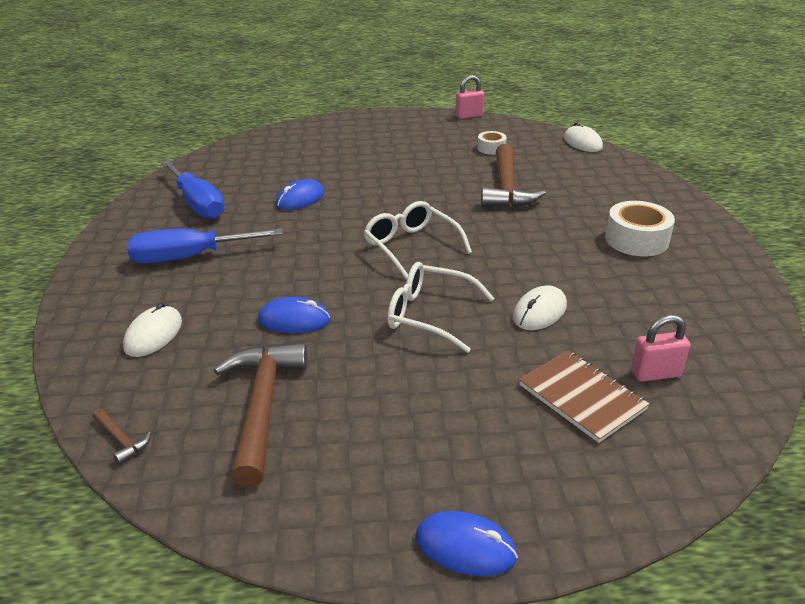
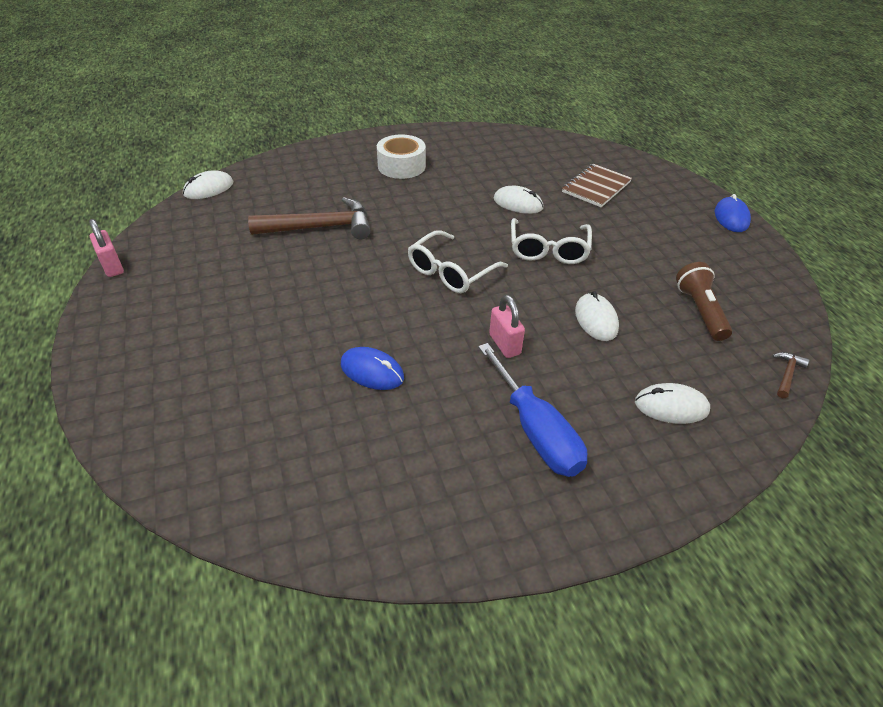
camera: 105 degrees left, 10 degrees up
(197, 204) = (407, 473): blue screwdriver -> none
(262, 407) = (700, 311): brown hammer -> brown flashlight
(294, 320) = (596, 319): blue mouse -> white mouse
(491, 148) = (221, 243): white tape -> none
(655, 373) = (558, 164): pink padlock -> pink padlock (504, 344)

